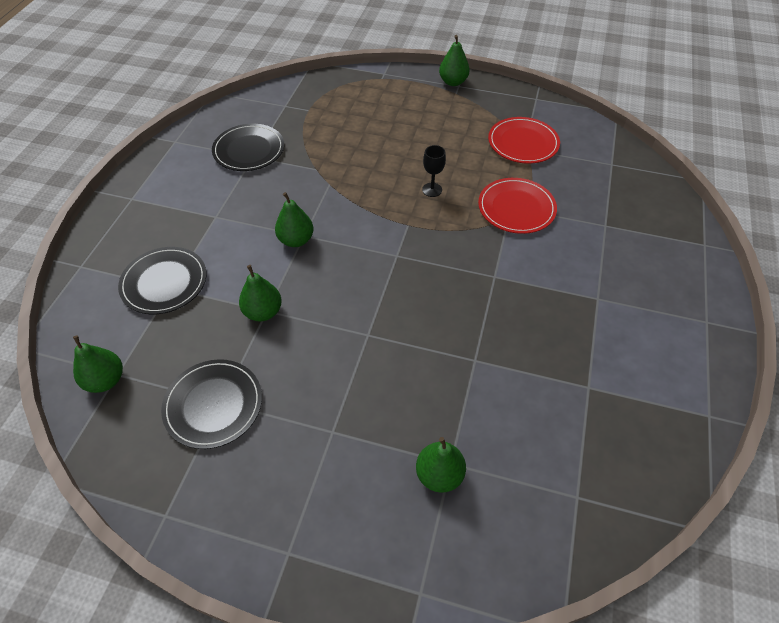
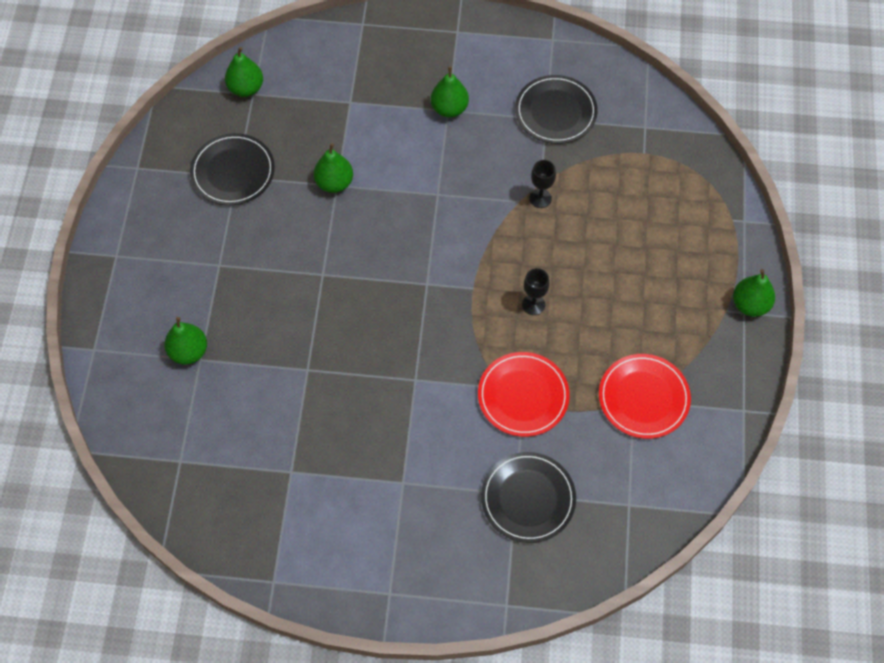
camera: 80 degrees right, 10 degrees up
(164, 282) = (355, 95): black plate -> black plate (528, 498)
(296, 240) = (429, 188): green pear -> green pear (449, 108)
(330, 171) = (540, 198): none -> black goblet

